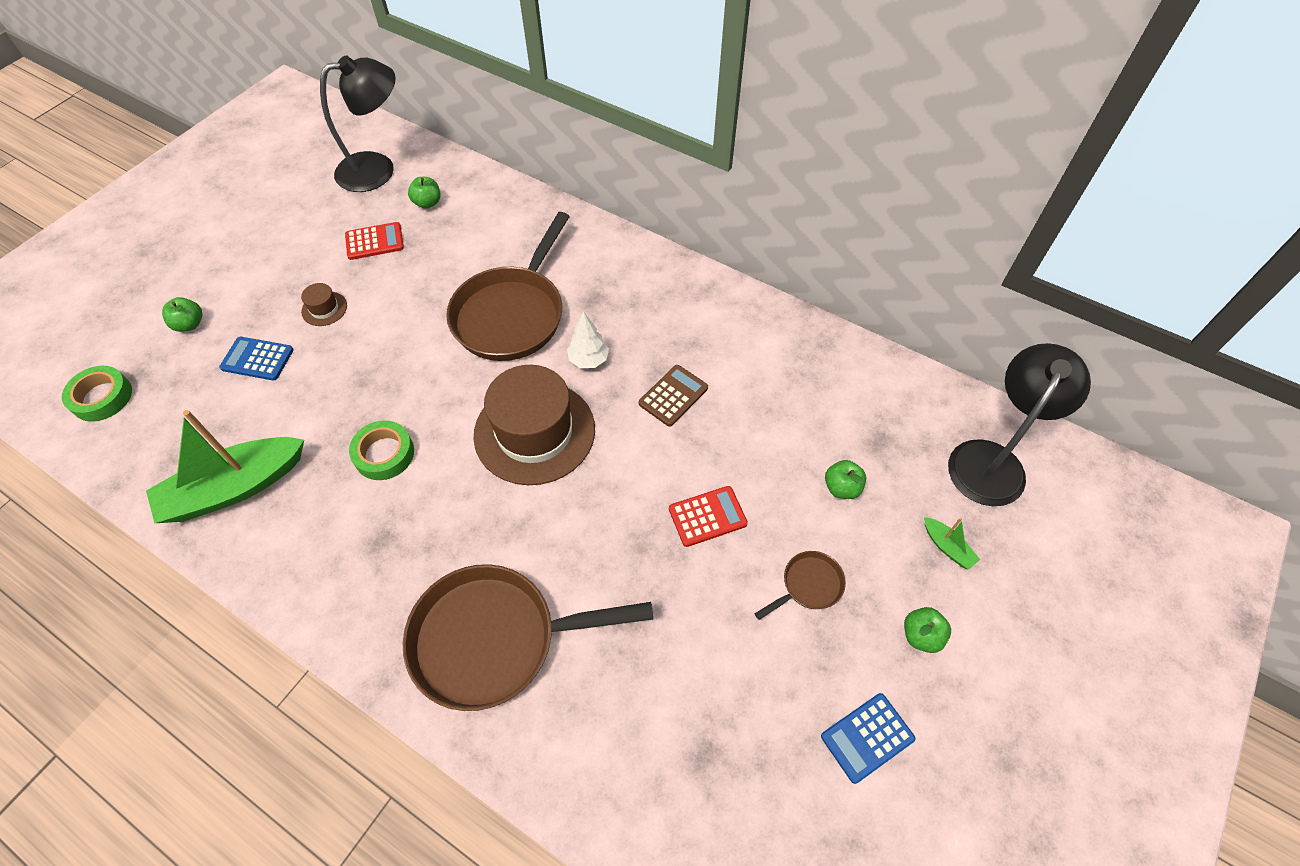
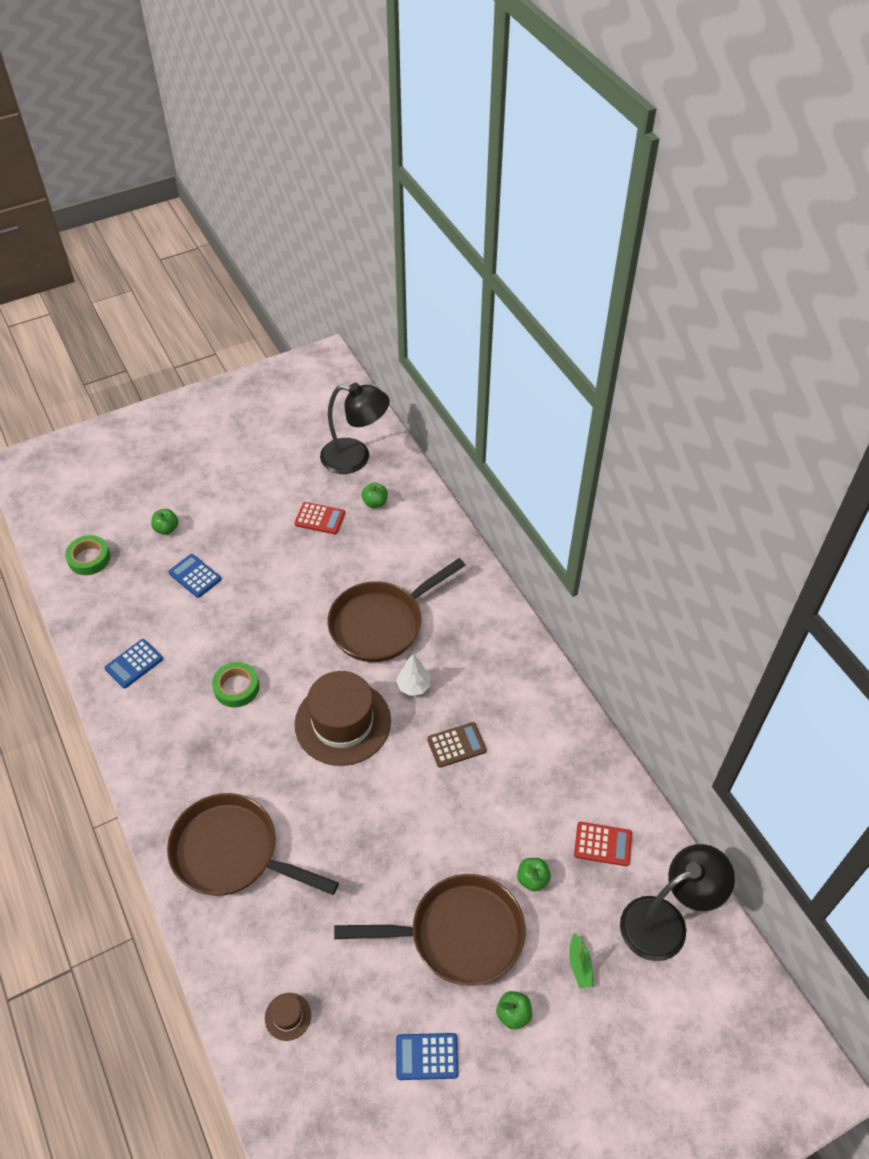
camera: 30 degrees right, 5 degrees down
(234, 488) = (134, 664): green boat -> blue calculator
(324, 309) = (257, 557): brown hat -> brown hat (288, 1016)
(707, 516) = (421, 847): red calculator -> red calculator (602, 844)
(808, 585) = (459, 934): brown pan -> brown pan, size x2.29

